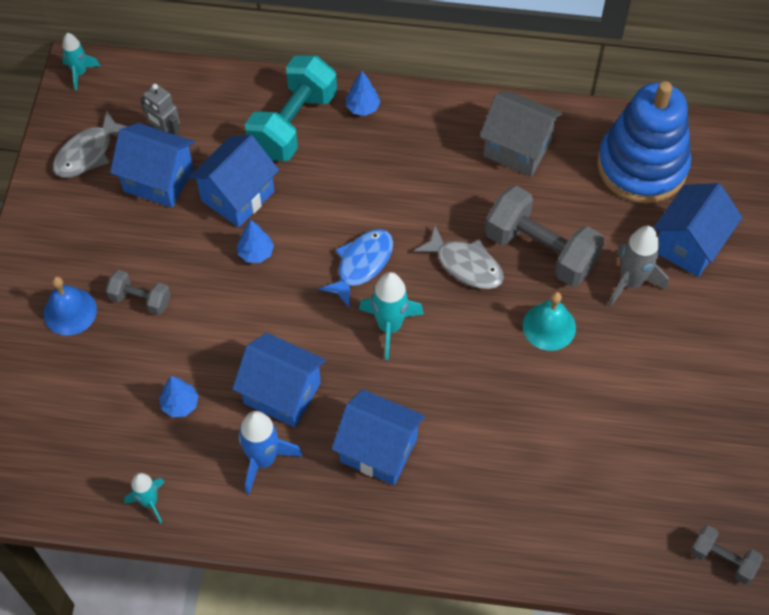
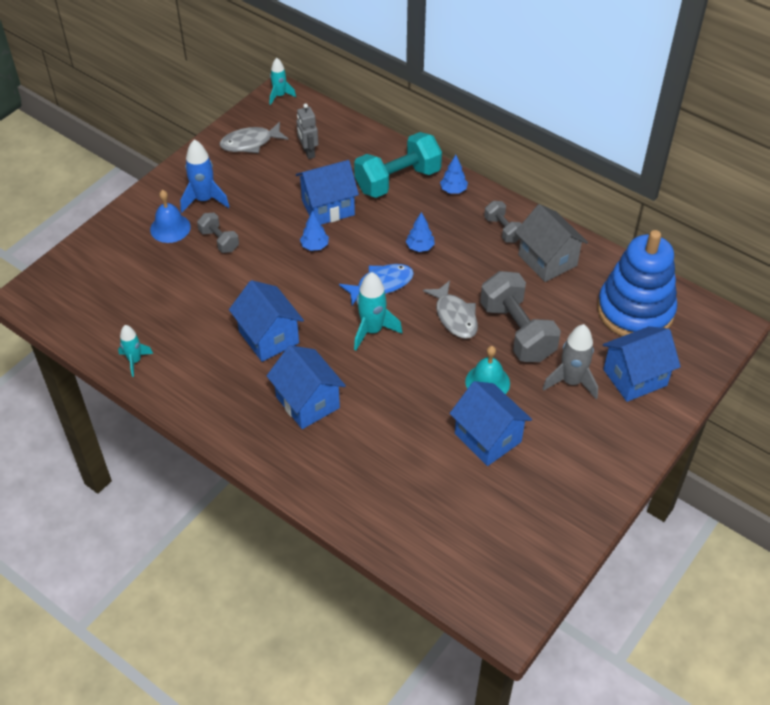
camera: 30 degrees right, 10 degrees down
(158, 180) = (283, 177): blue house -> blue house (488, 438)
(180, 404) = (198, 313): blue tree -> blue tree (420, 247)
(263, 459) = (226, 371): blue rocket -> blue rocket (204, 200)
(722, 560) = (507, 598): grey dumbbell -> grey dumbbell (503, 230)

